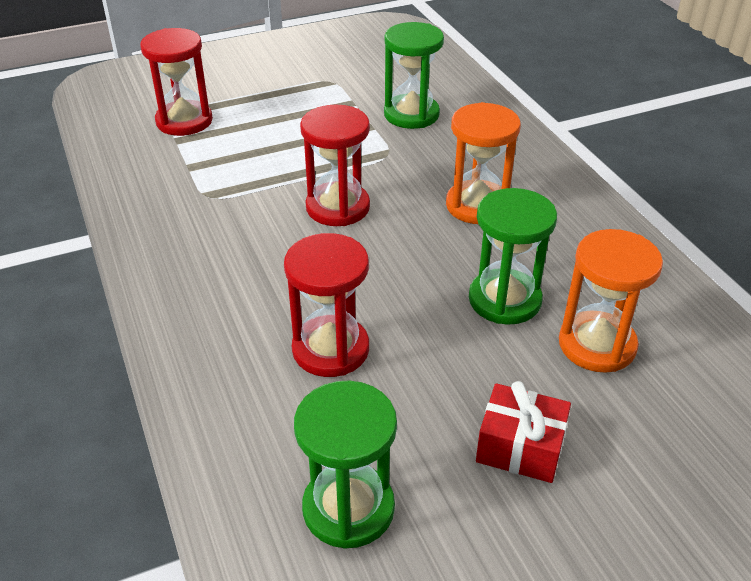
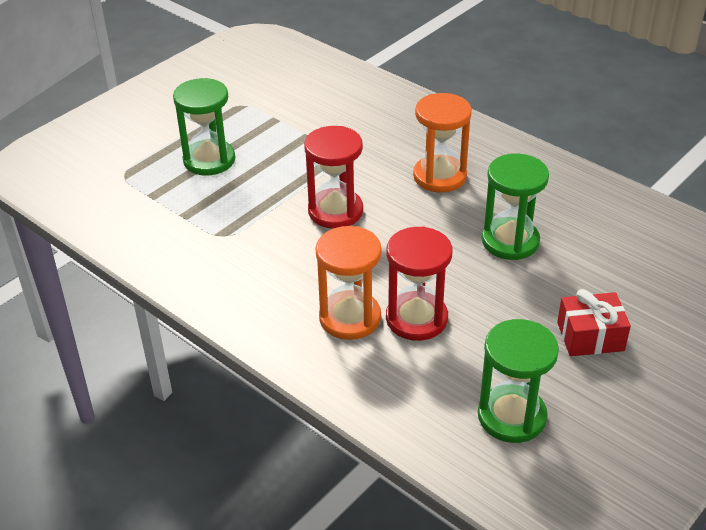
camera: 25 degrees left, 0 degrees up
(184, 121) = (143, 177): red hourglass -> none
(411, 114) = (332, 116): green hourglass -> green hourglass (209, 160)
(597, 345) = (592, 251): orange hourglass -> orange hourglass (350, 318)

